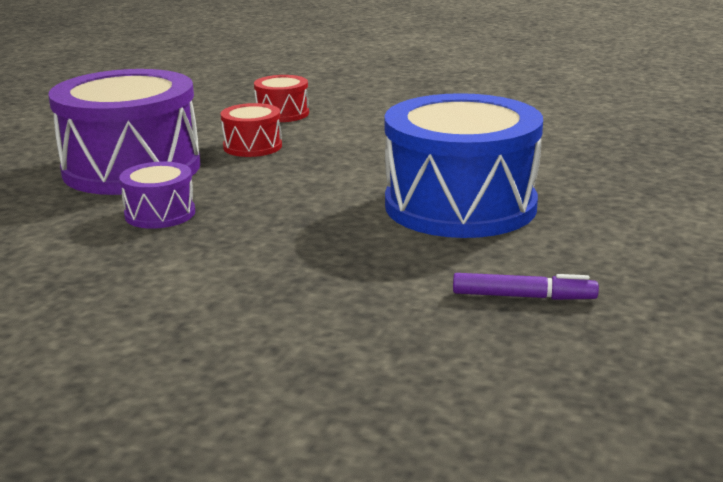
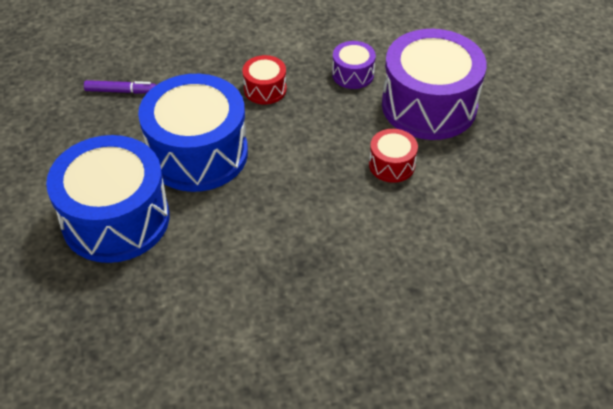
camera: 145 degrees right, 25 degrees up
(282, 114) = (432, 226): red drum -> red drum (265, 89)
(523, 296) = (121, 91): purple marker -> purple marker turned 150 degrees counterclockwise
(609, 186) = (116, 219): none -> blue drum

